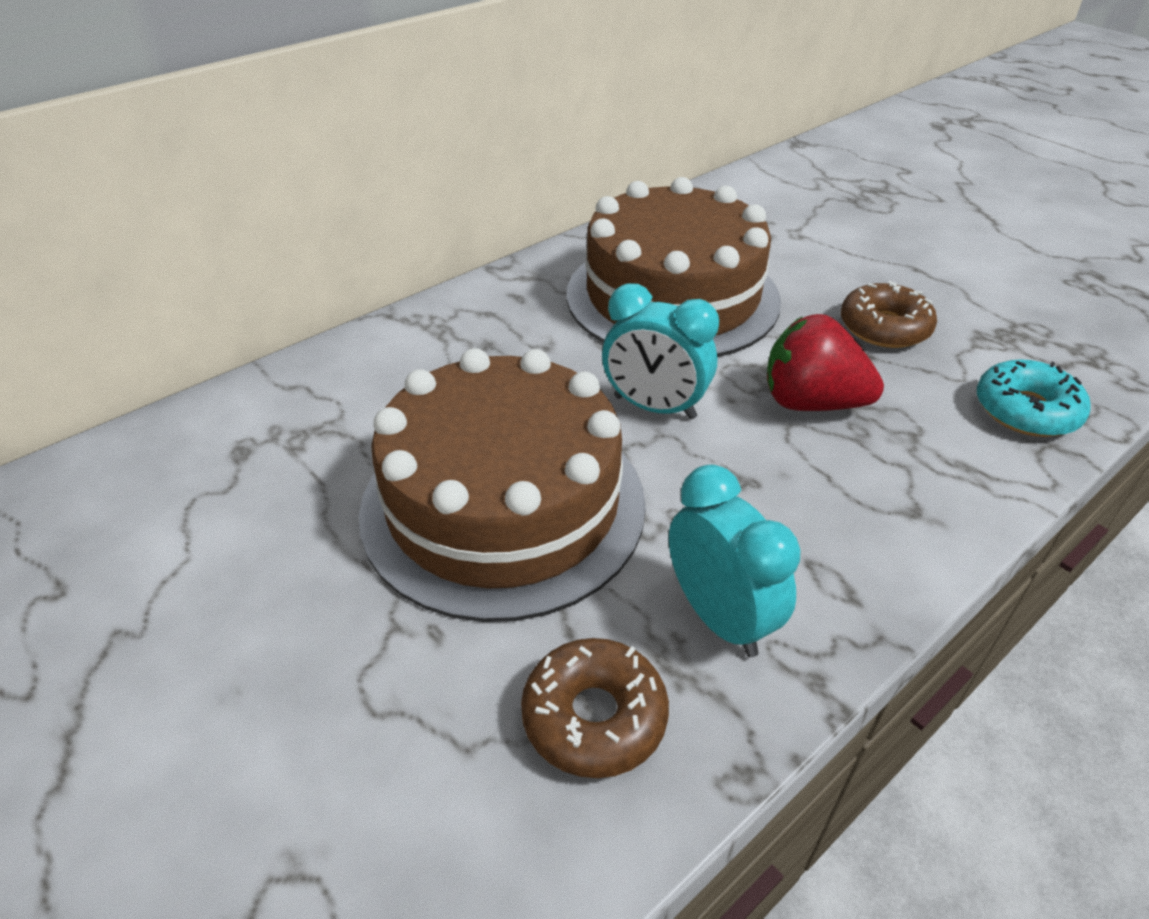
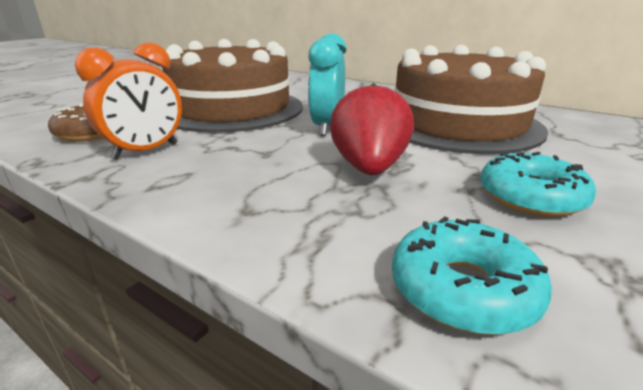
camera: 75 degrees right, 15 degrees down
(719, 617) = (146, 151): turquoise clock -> orange clock
(884, 327) = (530, 197): brown donut -> turquoise donut

